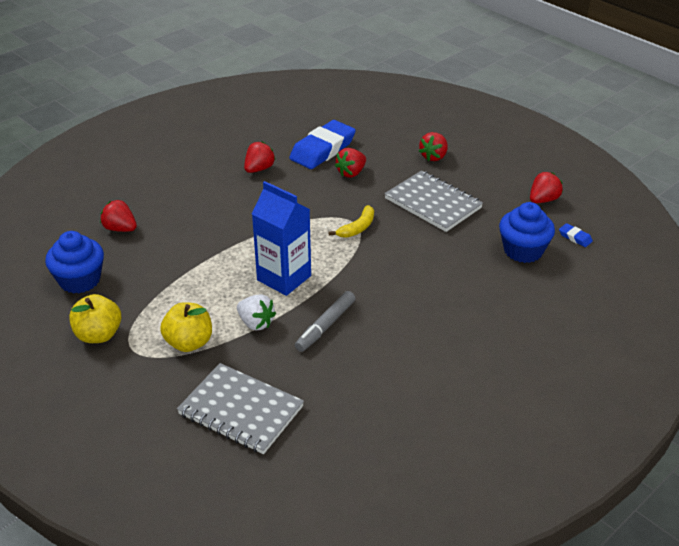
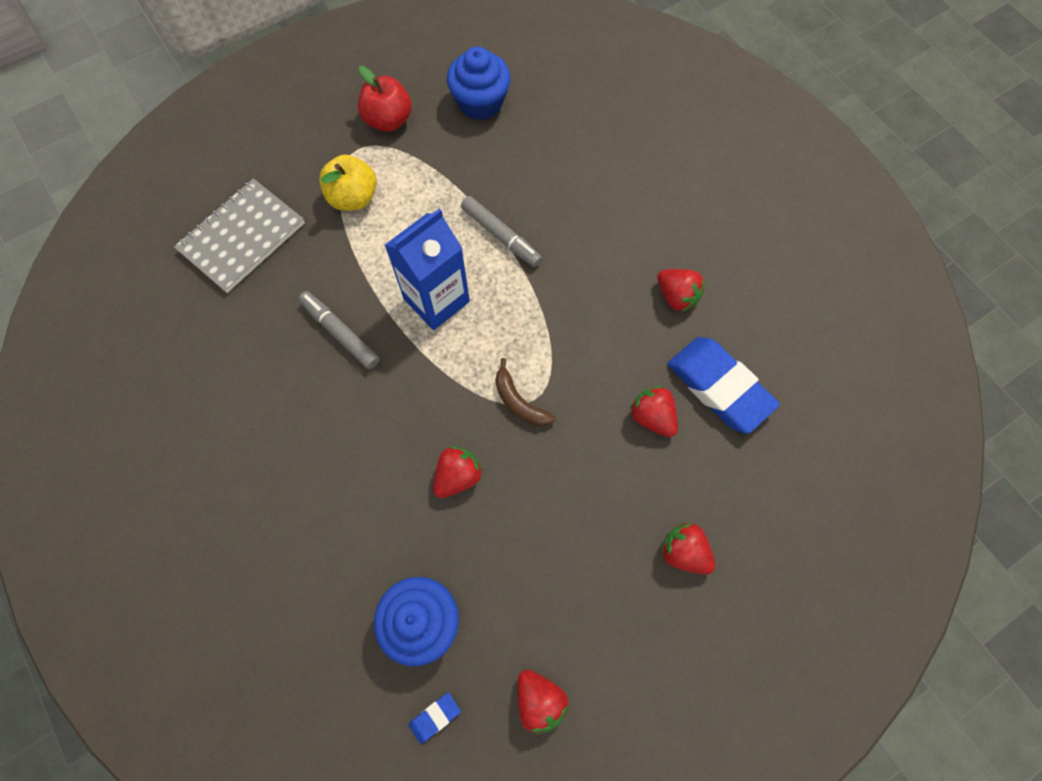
camera: 100 degrees right, 30 degrees up
(98, 335) = (388, 120): yellow apple -> red apple
(120, 229) = (566, 138): red strawberry -> red strawberry (458, 476)
(219, 252) = (501, 235): none -> grey marker
(256, 323) = (366, 263): white strawberry -> none
(357, 228) = (519, 402): yellow banana -> brown banana
(433, 203) = (558, 518): grey notebook -> none

